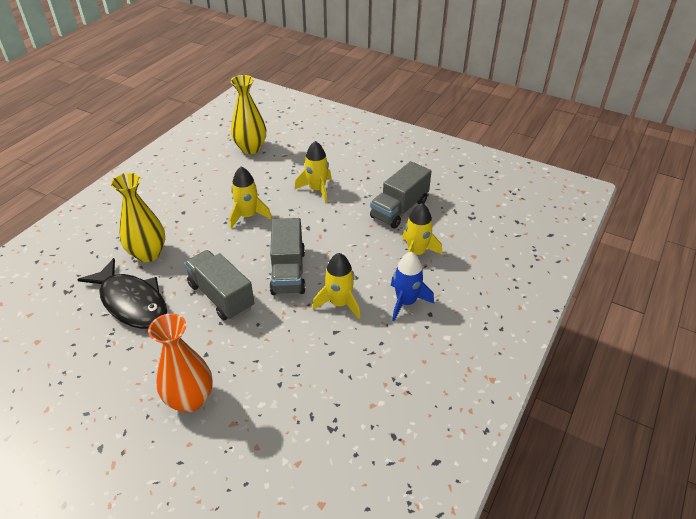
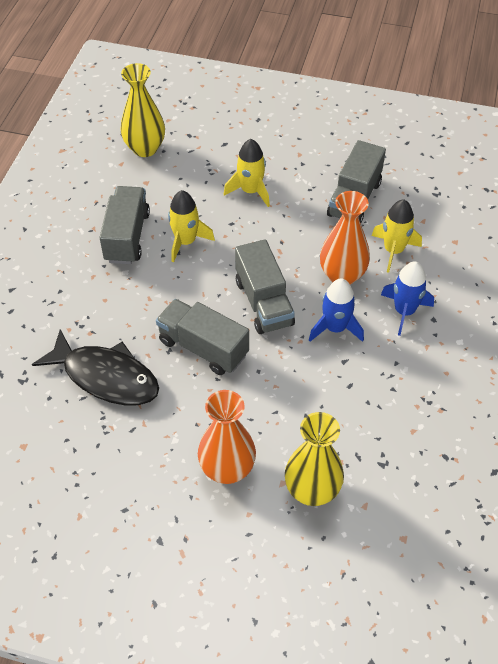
camera: 15 degrees left, 10 degrees up
(148, 254) = (93, 314): yellow vase -> yellow vase (312, 490)
(205, 204) = (127, 237): none -> grey truck
(339, 303) = (335, 328): yellow rocket -> blue rocket
(364, 264) = (342, 275): none -> orange vase

